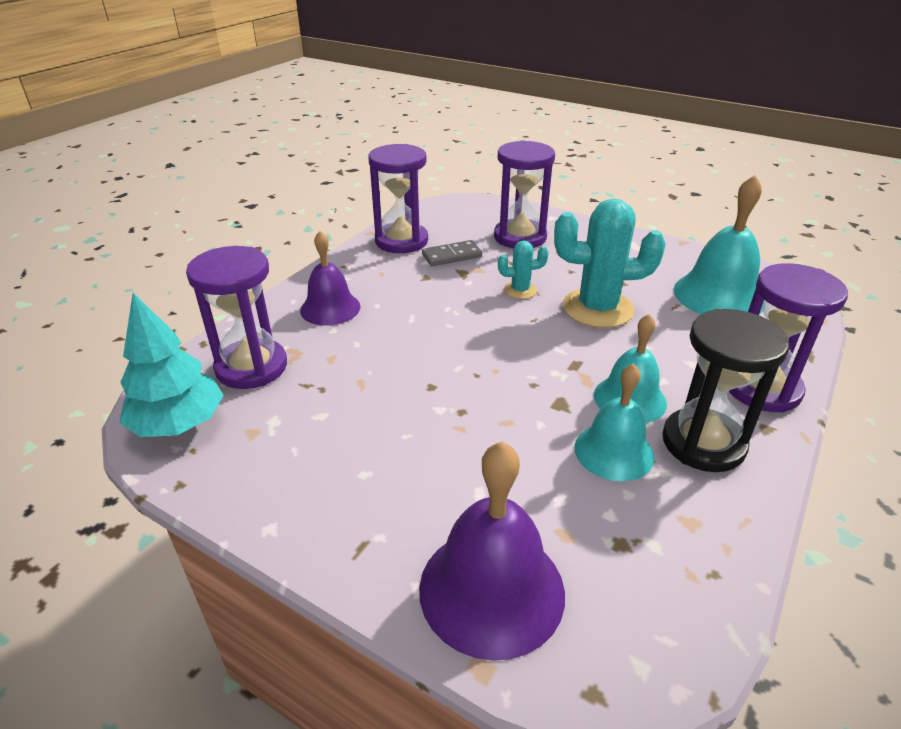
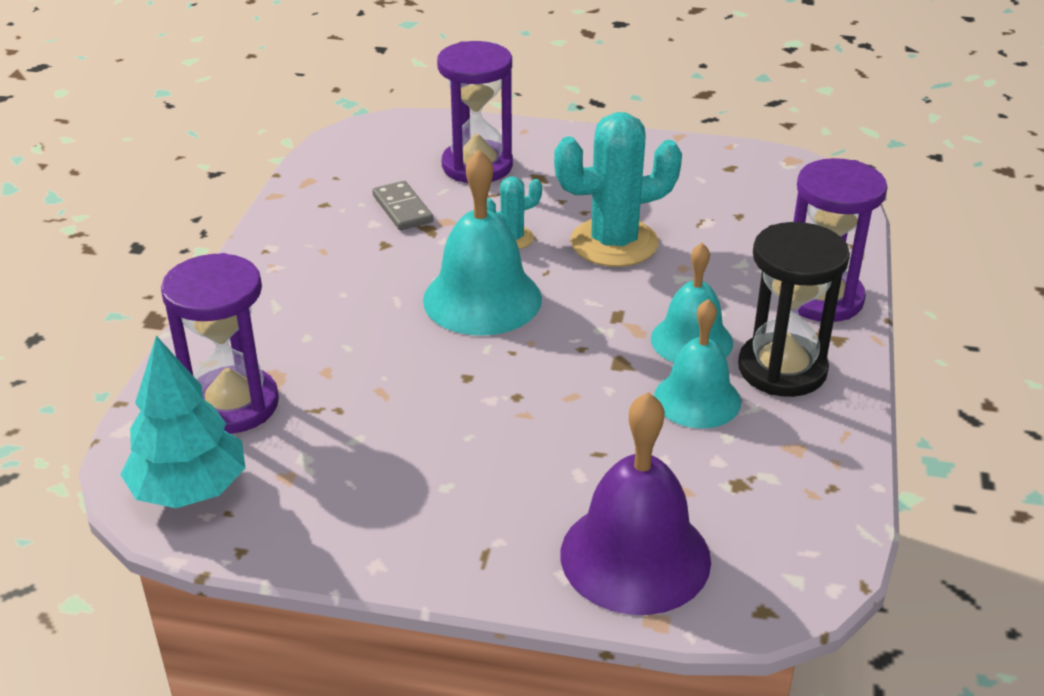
camera: 20 degrees left, 0 degrees up
(330, 308) = (285, 310): purple bell -> none
(401, 241) = (323, 200): purple hourglass -> none
(452, 256) = (402, 209): grey domino -> grey domino turned 75 degrees counterclockwise
(719, 295) = (743, 199): turquoise bell -> turquoise bell (482, 299)

